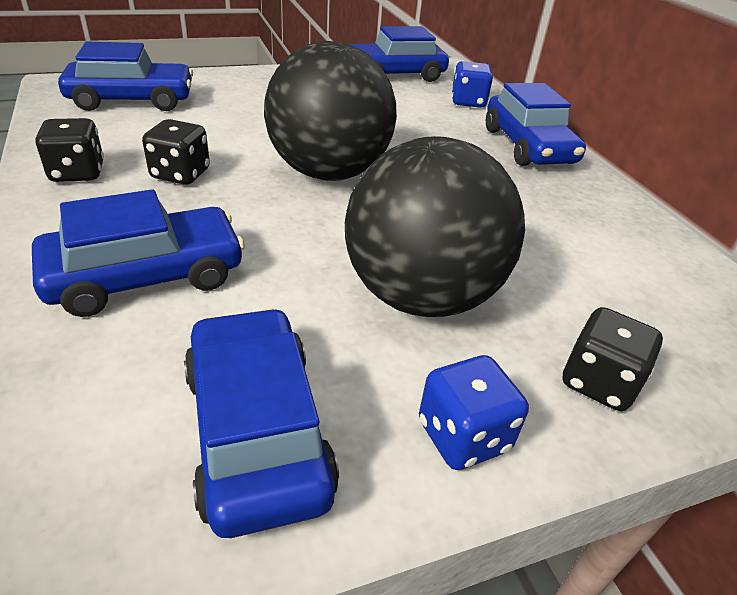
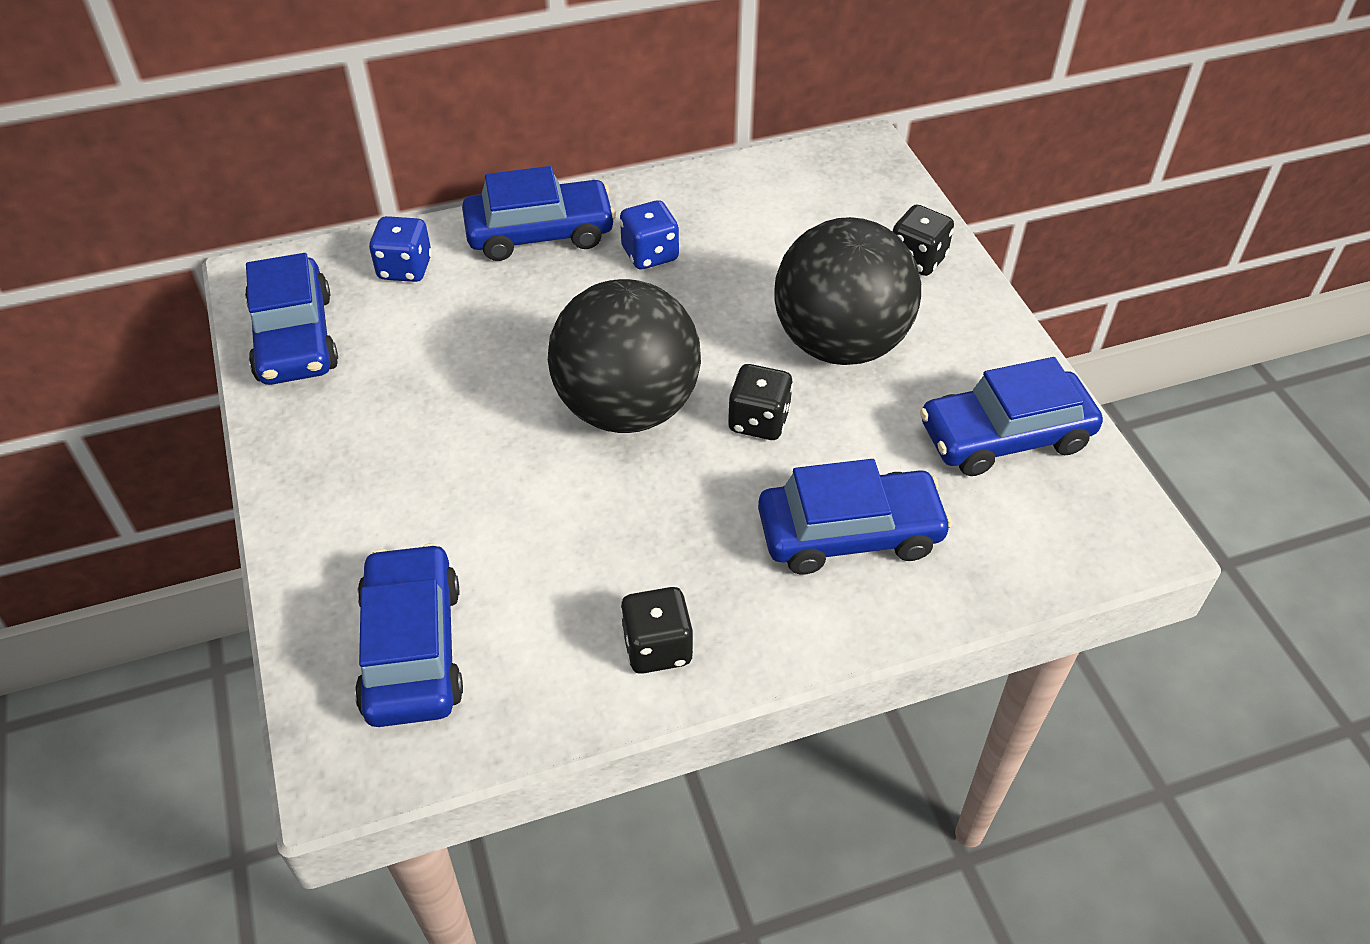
camera: 85 degrees left, 10 degrees up
(146, 276) = (849, 533): blue car -> blue car turned 105 degrees clockwise
(180, 174) = (648, 543): black dice -> black dice (758, 421)
(463, 436) = (982, 333): blue dice -> blue dice (650, 254)

